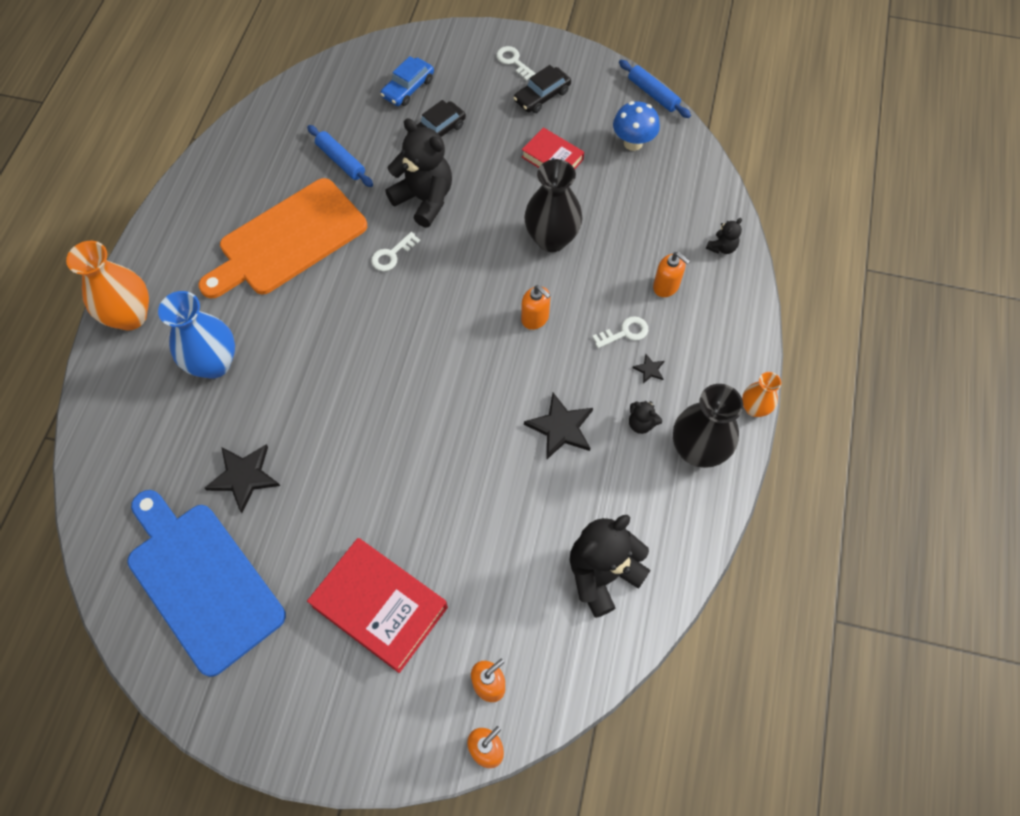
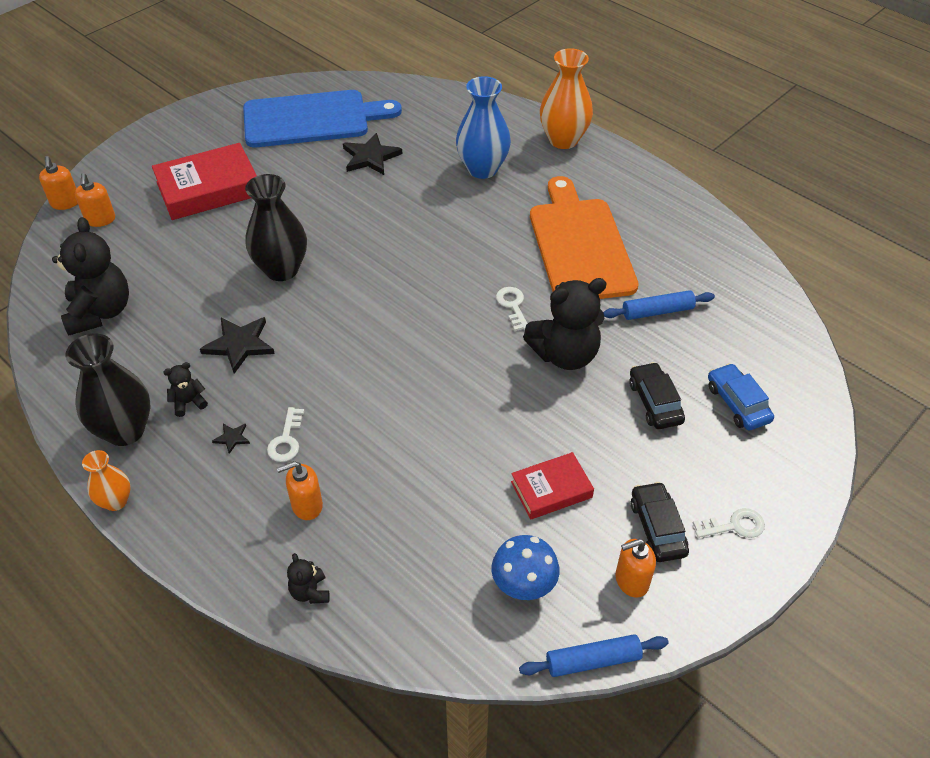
camera: 120 degrees right, 15 degrees down
(535, 318) = (360, 378): orange soap dispenser -> orange soap dispenser (631, 581)
(551, 239) = (441, 435): black vase -> black vase (282, 269)

